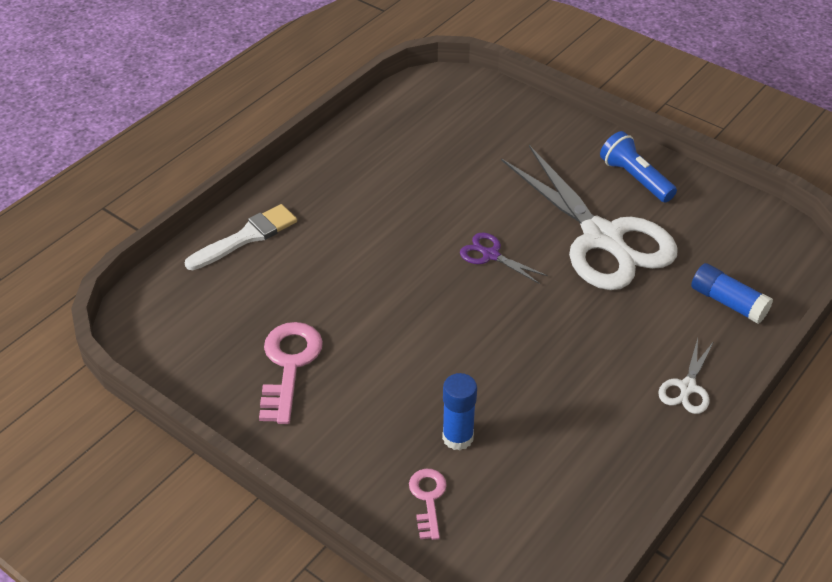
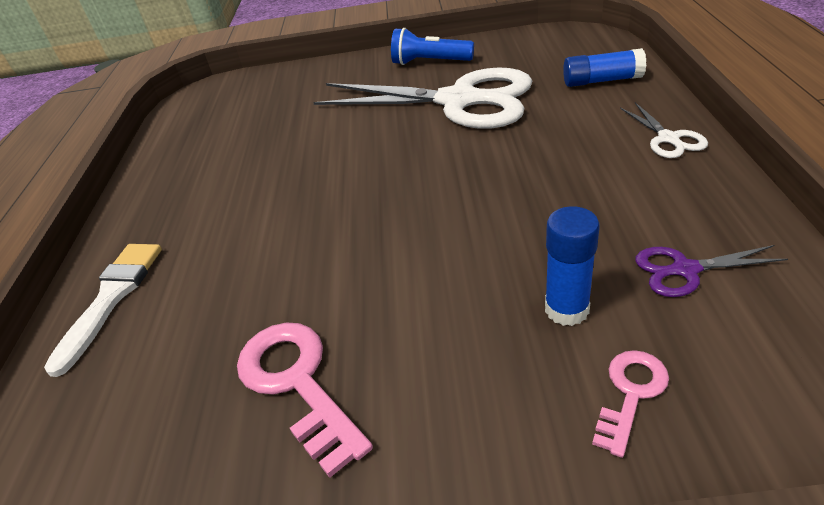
camera: 35 degrees left, 5 degrees down
(428, 499) = (630, 393): pink key -> pink key turned 75 degrees clockwise
(490, 255) = (387, 160): purple scissors -> purple scissors (684, 270)

